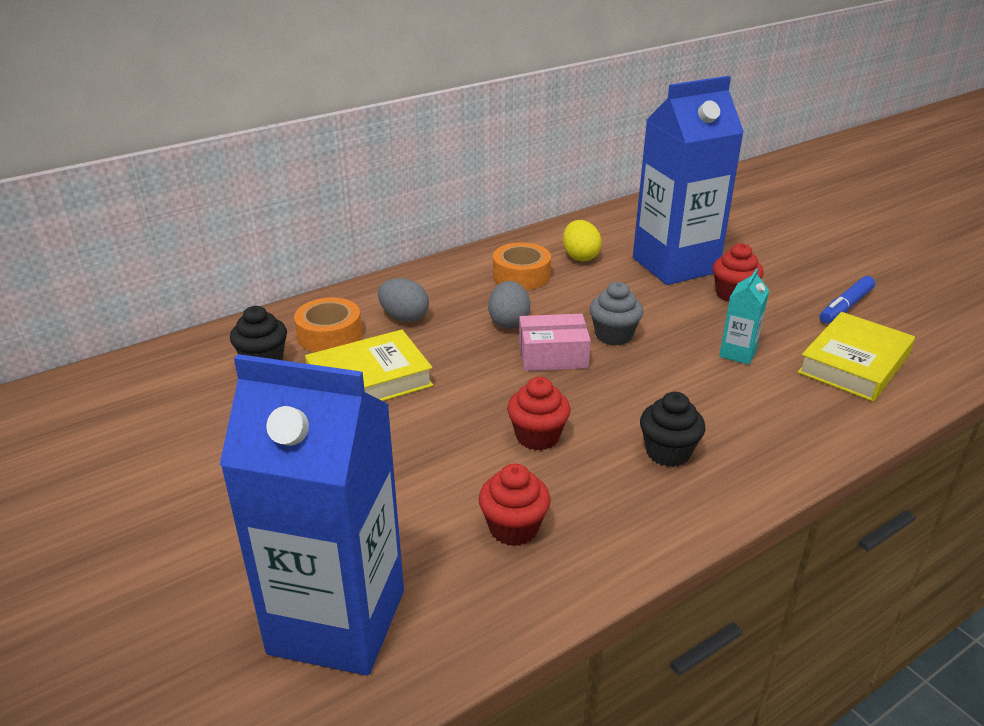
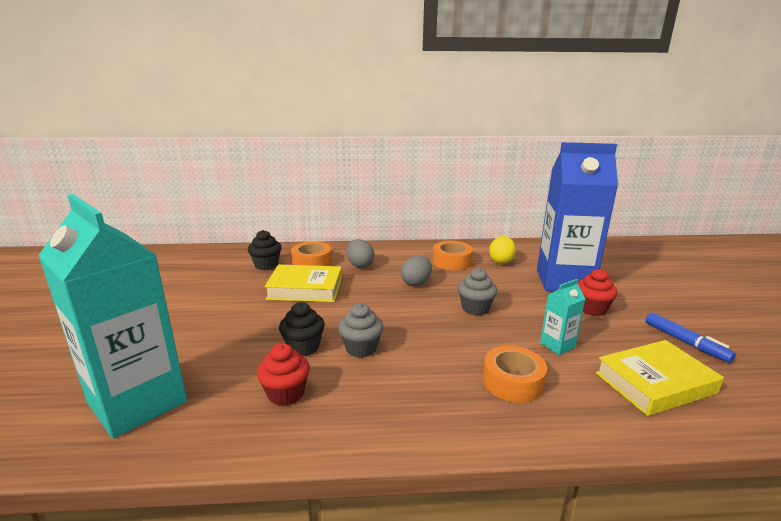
camera: 30 degrees right, 10 degrees down
(337, 621) = (137, 402): blue carton -> turquoise carton
(537, 437) = (361, 348): red cupcake -> grey cupcake
(553, 355) = (422, 308): pink box -> none
(668, 452) = (436, 388): black cupcake -> black cupcake (303, 347)
(733, 413) = (512, 382): none -> orange tape
(845, 307) = (685, 342): blue marker -> blue marker turned 105 degrees counterclockwise

